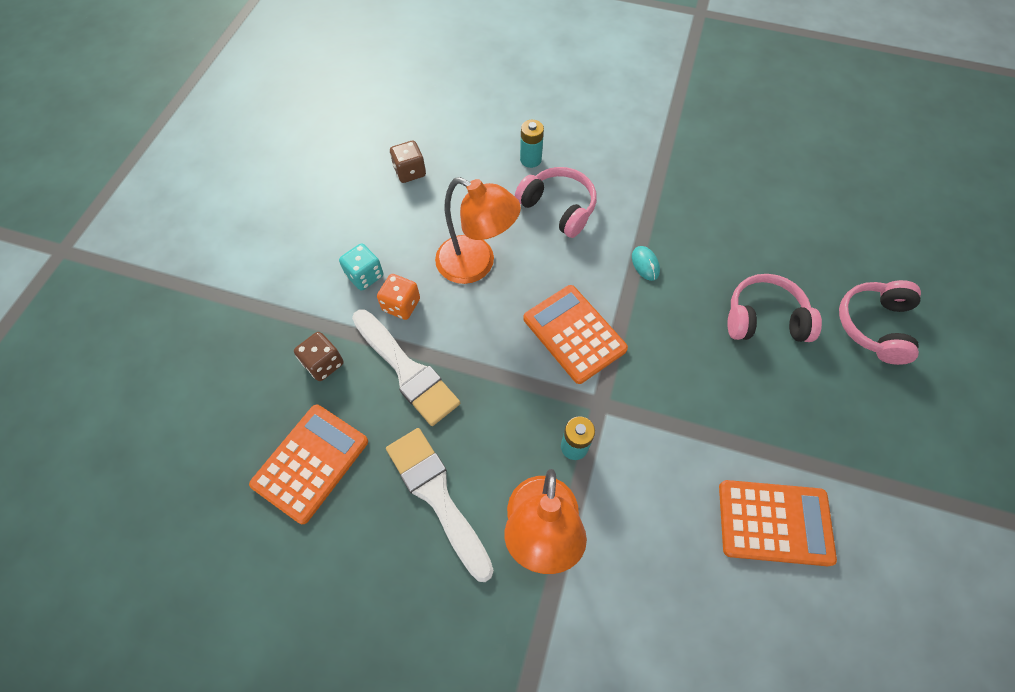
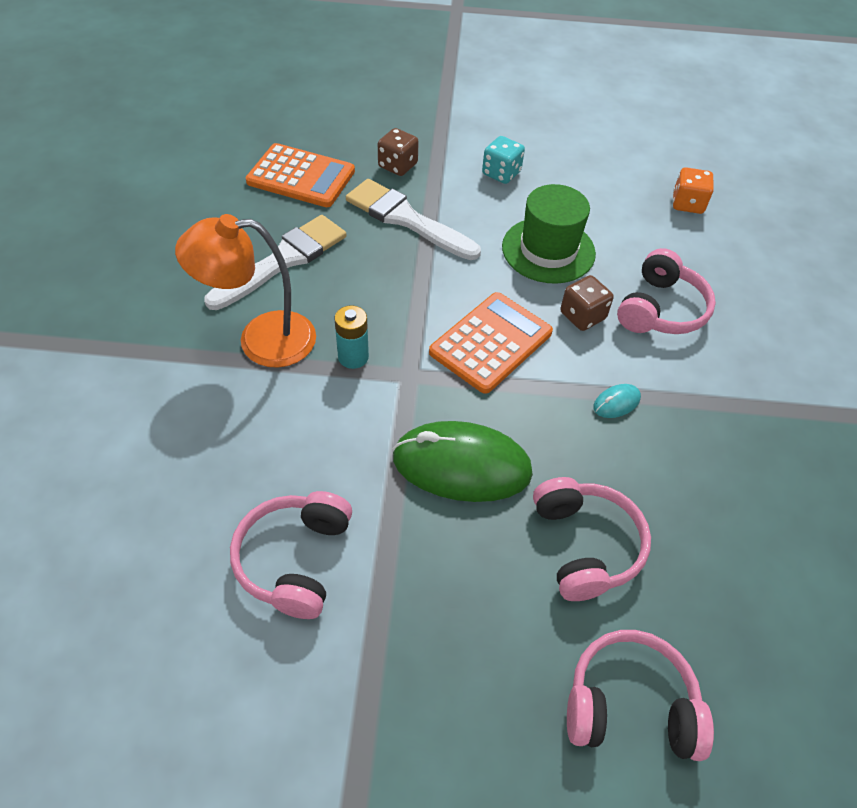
camera: 75 degrees right, 10 degrees down
(401, 305) = (477, 203): orange dice -> orange dice (687, 204)
(407, 370) = (406, 219): white brush -> white brush turned 90 degrees clockwise
(410, 172) = (645, 181): brown dice -> brown dice (582, 316)
(476, 265) = (548, 250): orange lamp -> green hat
(530, 159) = (720, 276): turquoise battery -> none
(694, 382) = (462, 465): none -> green mouse
(774, 522) = (294, 559): orange calculator -> pink headphones

